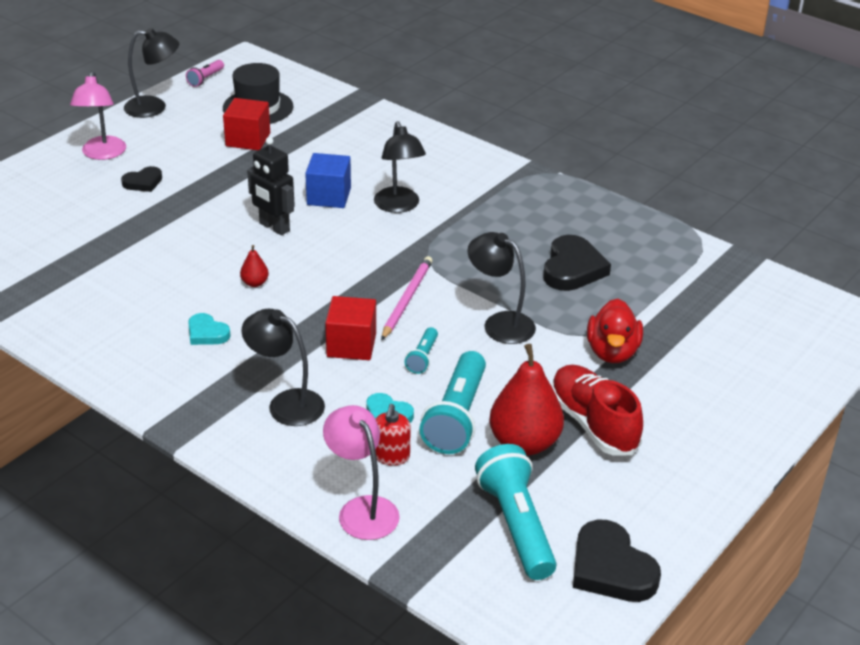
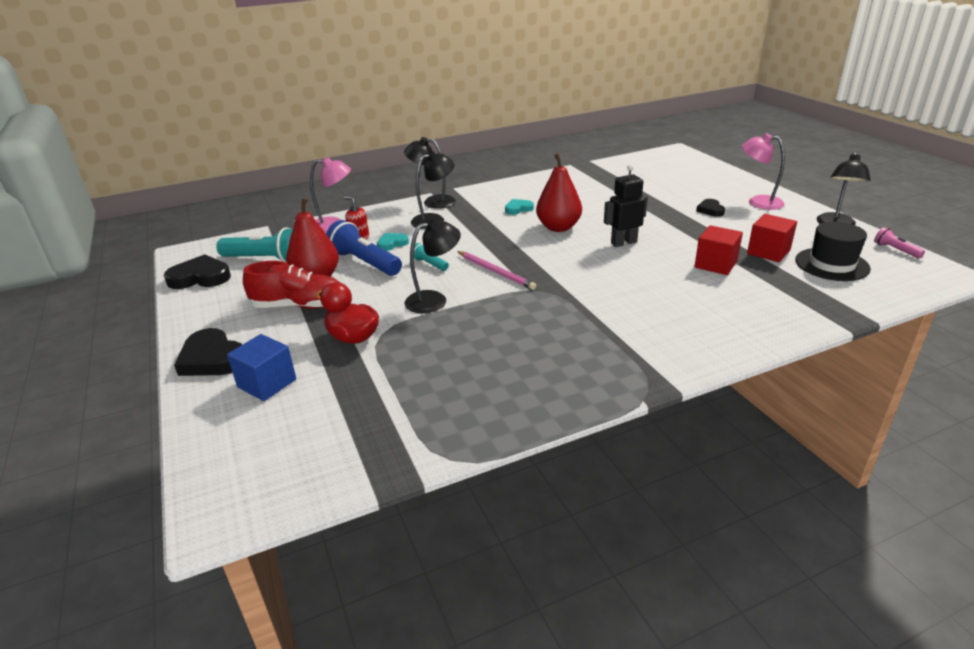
camera: 120 degrees right, 5 degrees down
(255, 283) = (558, 227): red pear -> red pear, size x2.27
(329, 196) = (657, 269): blue cube -> blue cube (267, 383)
(351, 345) = (465, 245): red cube -> red cube (715, 264)
(399, 206) = (625, 295): black lamp -> black lamp (432, 202)
(456, 417) = (364, 262): turquoise flashlight -> blue flashlight
(572, 268) = (471, 354): black heart -> black heart (212, 358)

